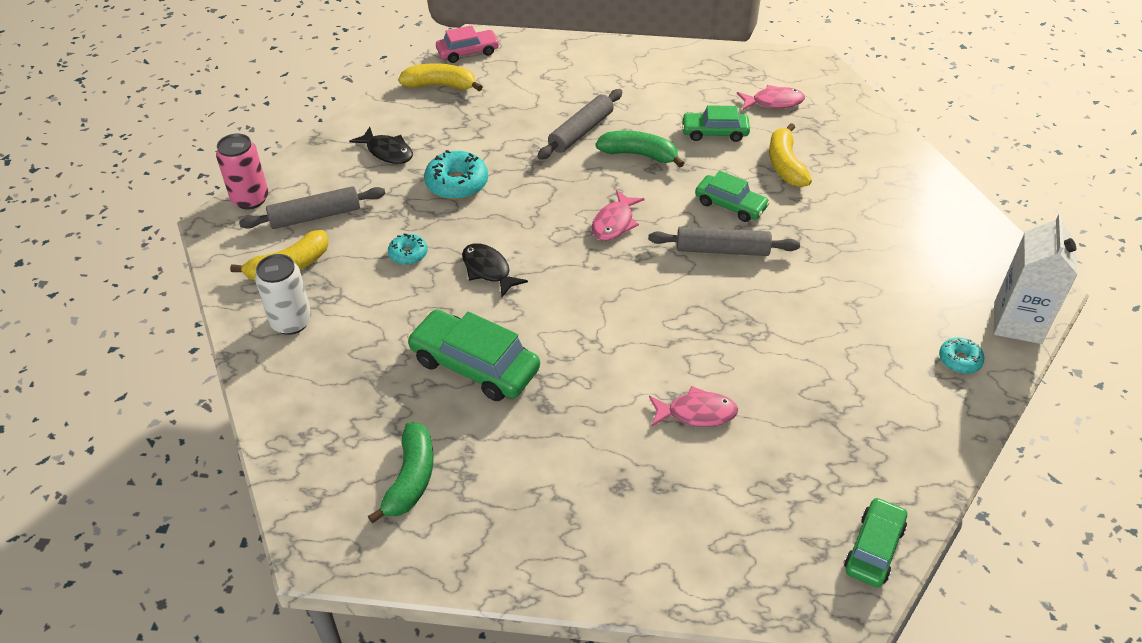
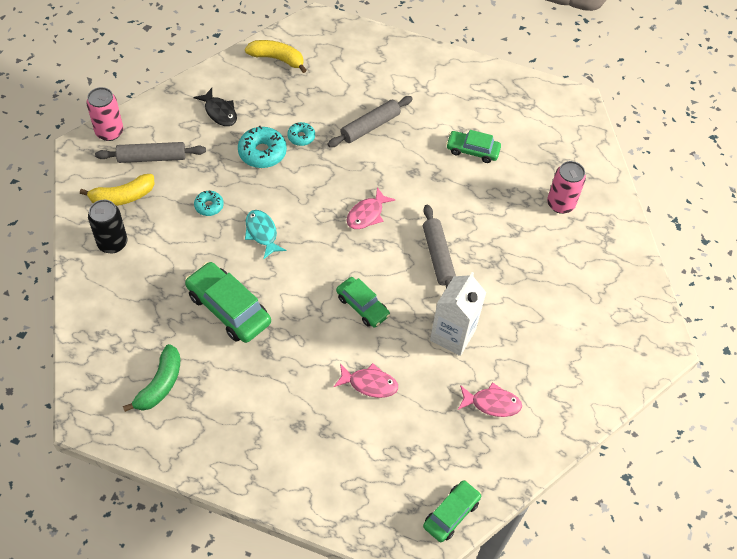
camera: 10 degrees right, 10 degrees up
(291, 322) = (112, 243): white can -> black can
(468, 52) = (308, 31): pink car -> none
(488, 270) = (262, 233): black fish -> turquoise fish
(639, 155) = (407, 158): green banana -> none
(722, 250) = (438, 256): grey rolling pin -> grey rolling pin turned 60 degrees clockwise
(730, 205) = (459, 219): green car -> green car (362, 306)
(773, 102) = (530, 132): pink fish -> pink fish (492, 403)
(785, 165) = (515, 193): yellow banana -> none
(843, 166) = (560, 204): none -> pink can
(959, 360) = (575, 389): turquoise donut -> turquoise donut (301, 137)
(1017, 323) = (632, 370): white carton -> white carton (452, 335)

